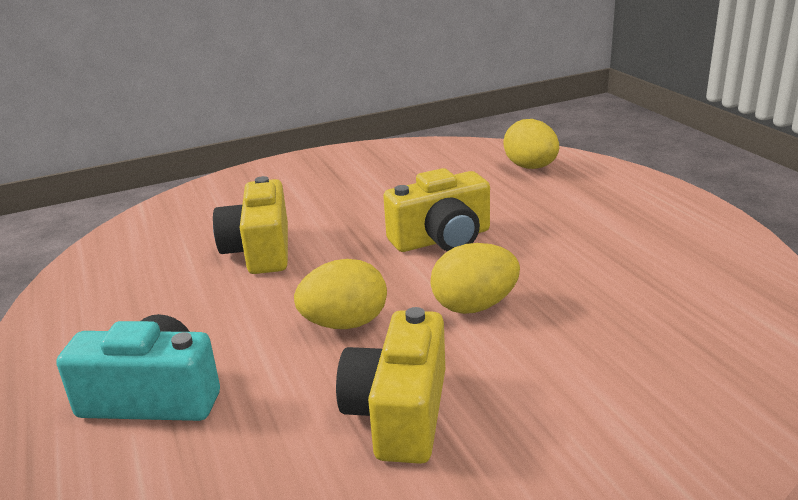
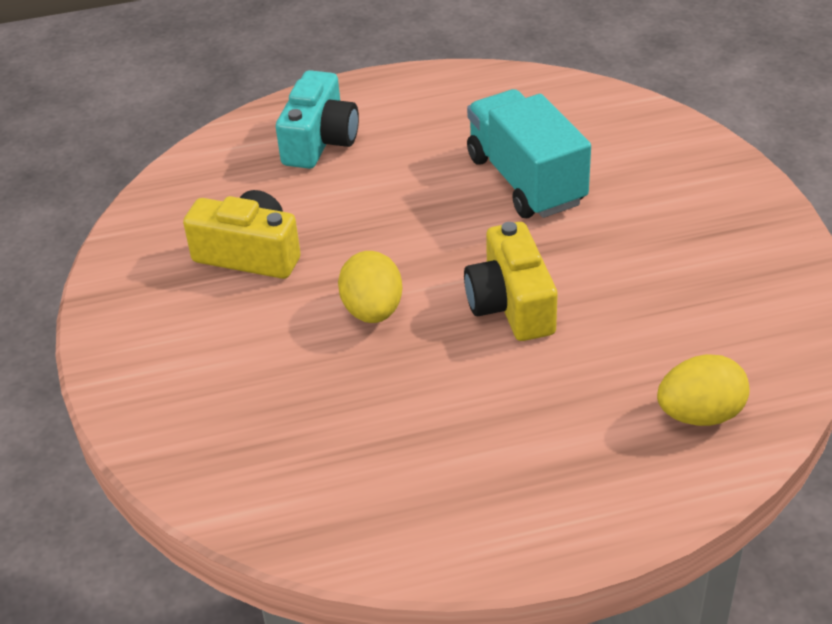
camera: 100 degrees right, 15 degrees up
(260, 250) = (526, 180): yellow camera -> turquoise truck
(345, 324) = (376, 231): yellow egg -> none

